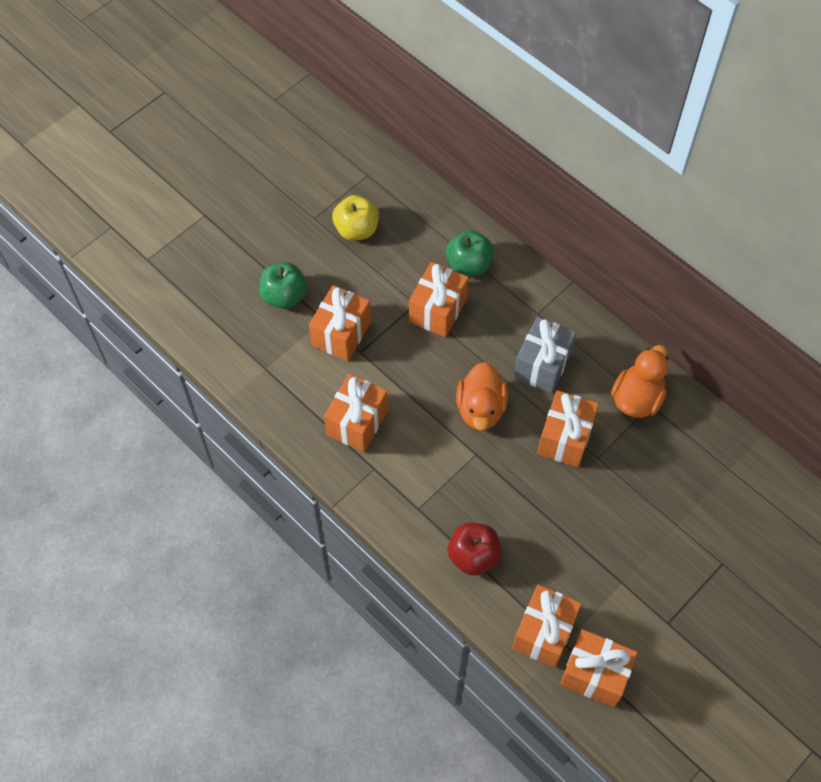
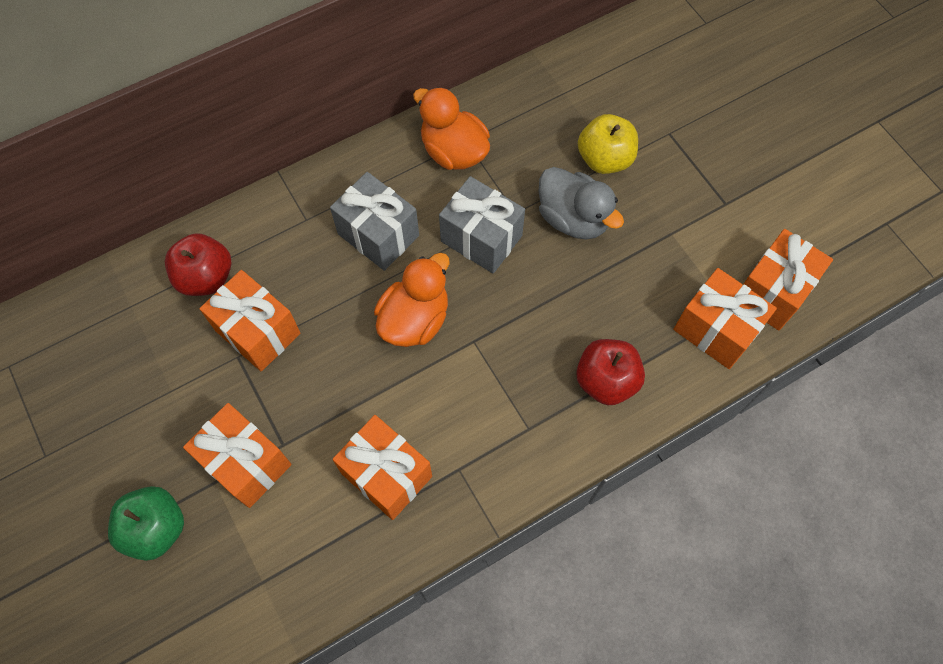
camera: 75 degrees left, 5 degrees up
(356, 229) = (90, 402): yellow apple -> yellow apple (604, 159)
(468, 265) = (206, 277): green apple -> red apple
(480, 409) = (415, 319): orange duck -> orange duck turned 75 degrees counterclockwise
(565, 438) = (481, 238): orange gift -> grey gift
(608, 502) = (573, 218): none -> grey duck

